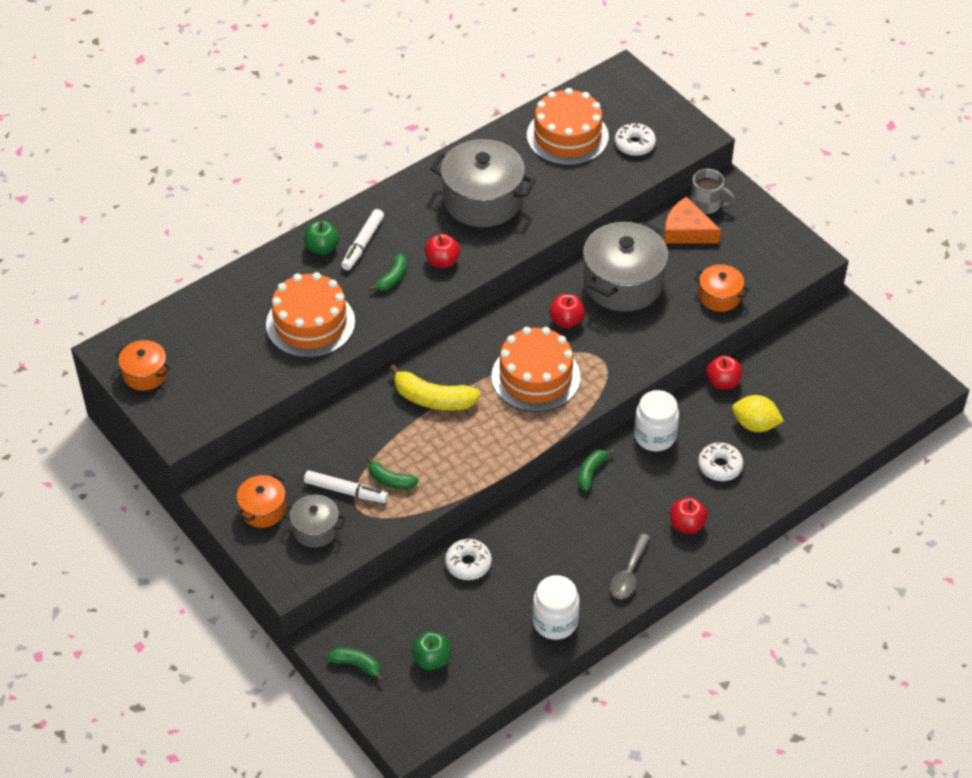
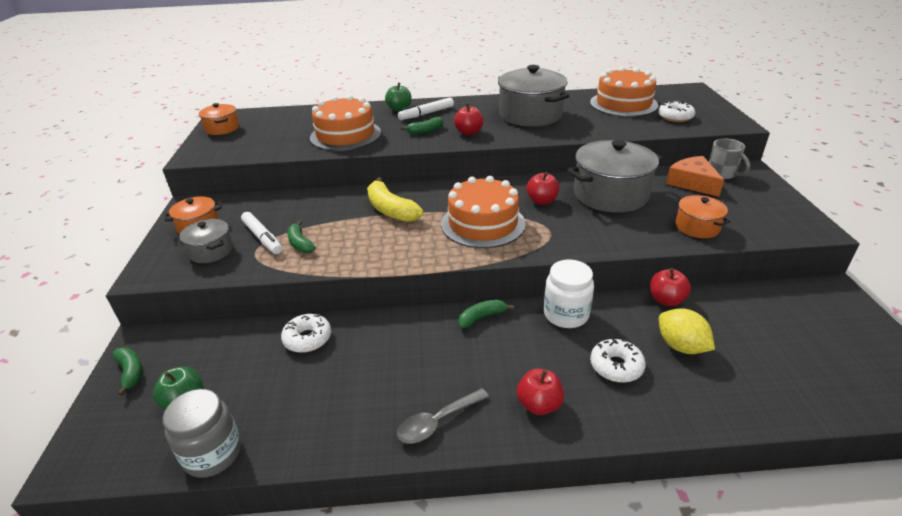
camera: 35 degrees right, 15 degrees down
(497, 677) = (213, 454): none -> grey jar
(555, 622) = (321, 429): white jar -> none

